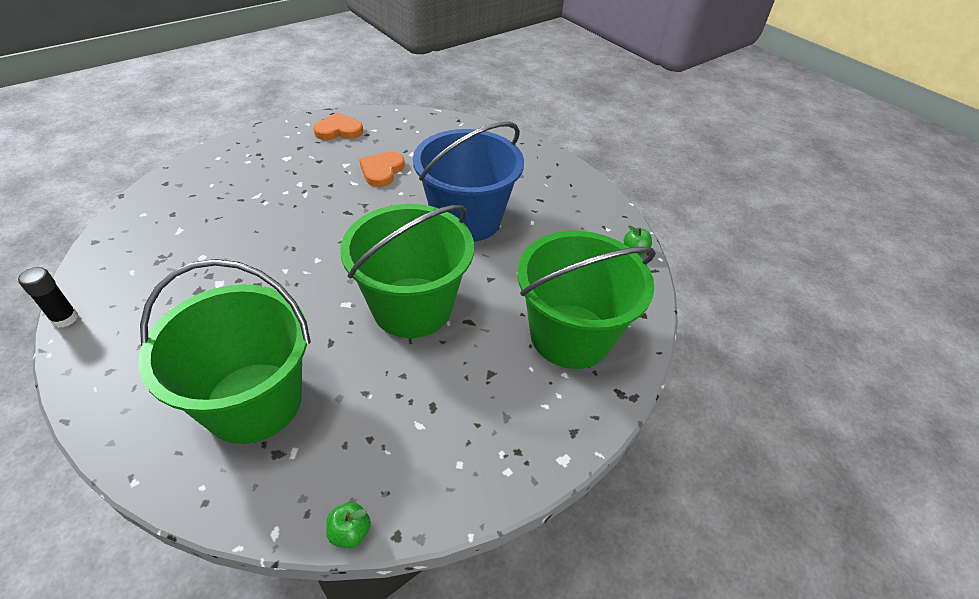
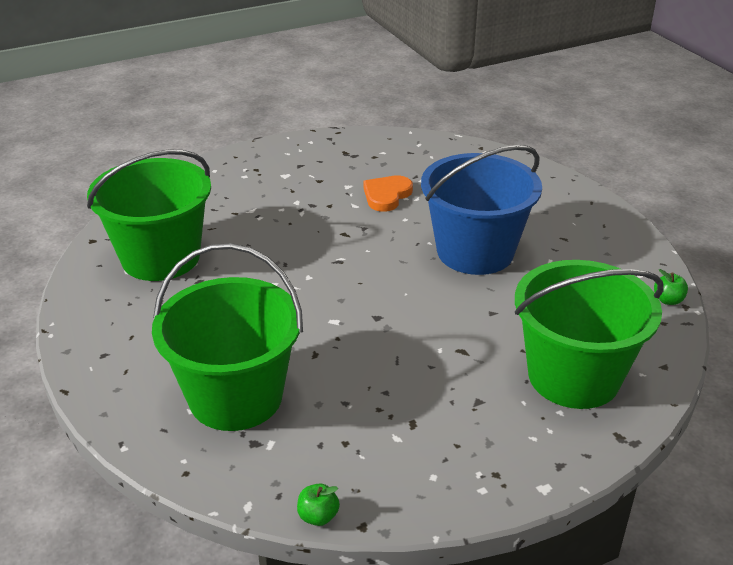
camera: 15 degrees right, 10 degrees down
(65, 318) = (65, 306): black glue stick -> none
(339, 130) = (344, 151): orange heart -> none
(412, 307) = (403, 331): green bucket -> green bucket (161, 257)

